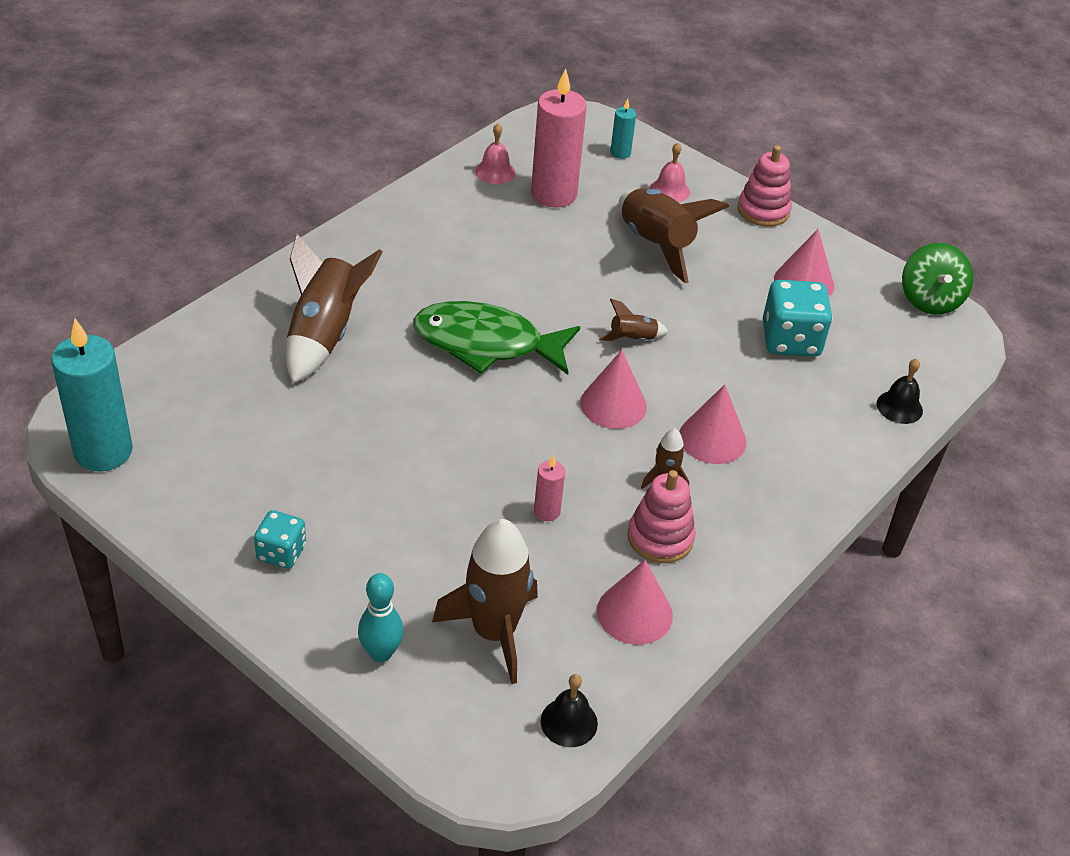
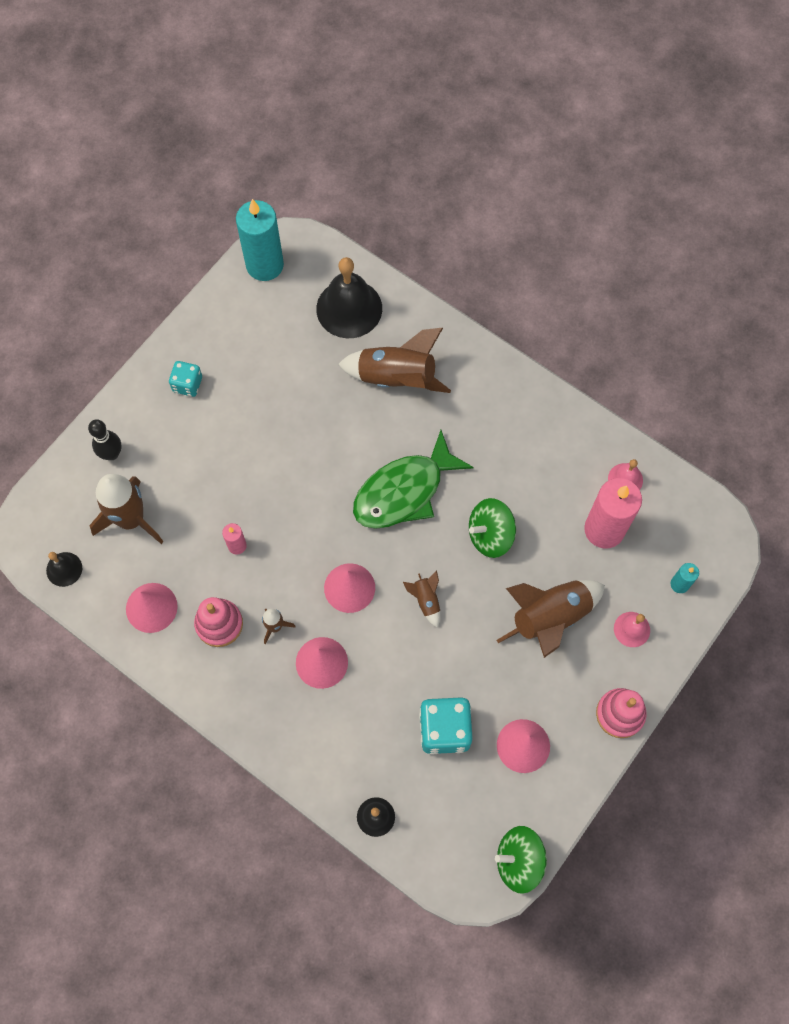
camera: 90 degrees right, 25 degrees up
(206, 369) = (349, 308): none -> black bell
(381, 653) = (112, 454): turquoise bowling pin -> black bowling pin
(486, 343) = (404, 491): green fish -> green fish turned 135 degrees counterclockwise
(552, 278) = (490, 535): none -> green spinning top

